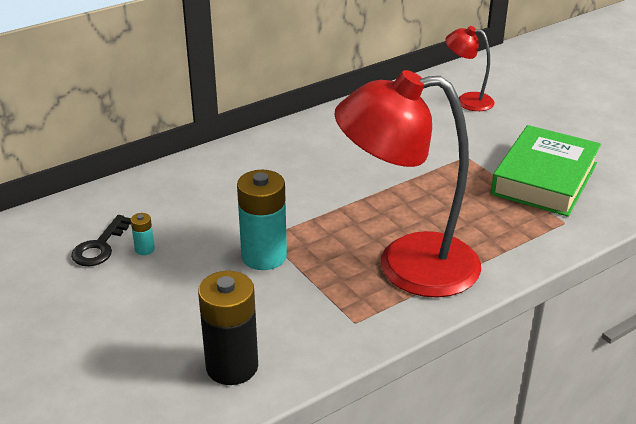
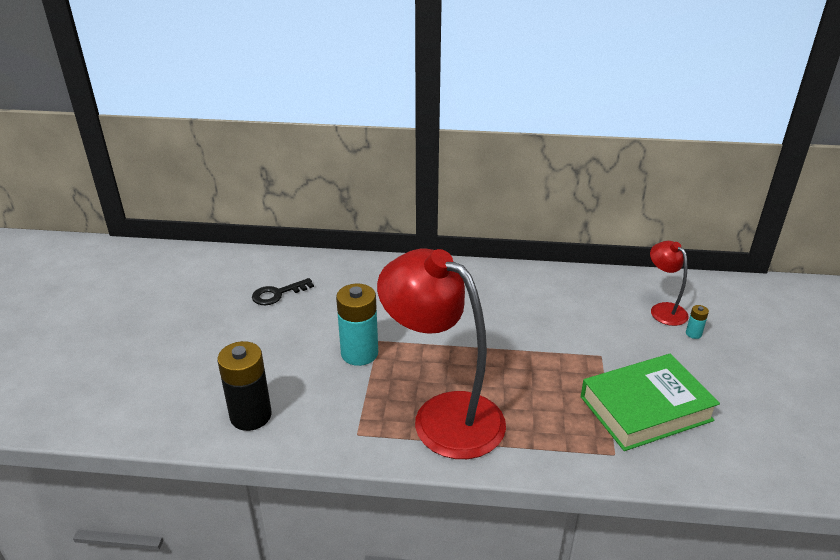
camera: 40 degrees right, 0 degrees up
(144, 249) = (298, 309): turquoise battery -> turquoise battery (693, 334)

